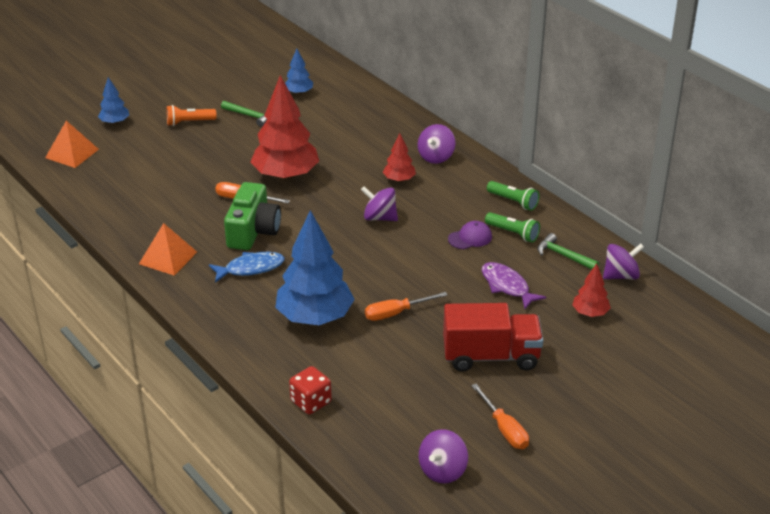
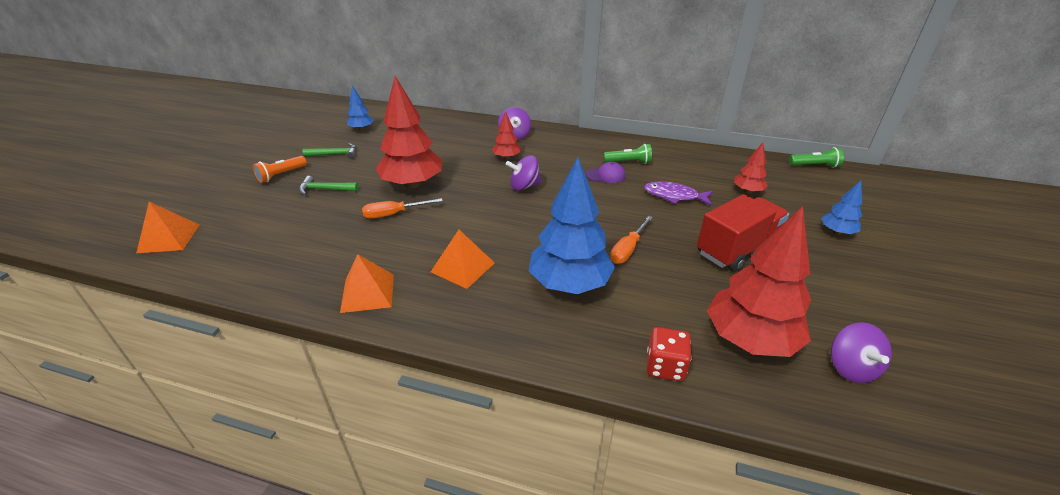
camera: 35 degrees left, 0 degrees up
(115, 122) = (200, 197): blue tree -> blue tree (837, 232)
(251, 268) = (463, 267): blue fish -> orange pyramid
(253, 231) = (430, 235): green camera -> none
(396, 418) = (749, 339): none -> red tree
(470, 238) = (605, 175): purple cap -> purple cap turned 60 degrees clockwise
(504, 429) = (830, 301): orange screwdriver -> none
(513, 202) = (601, 144): green flashlight -> green flashlight (815, 166)
(563, 255) = (678, 163): green hammer -> green hammer (325, 189)
(621, 275) = (727, 162): purple spinning top -> none

